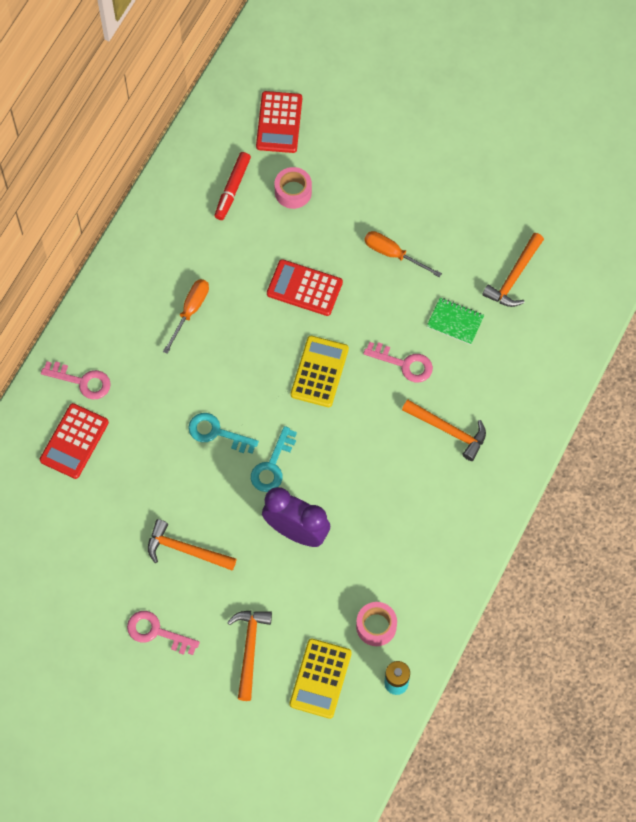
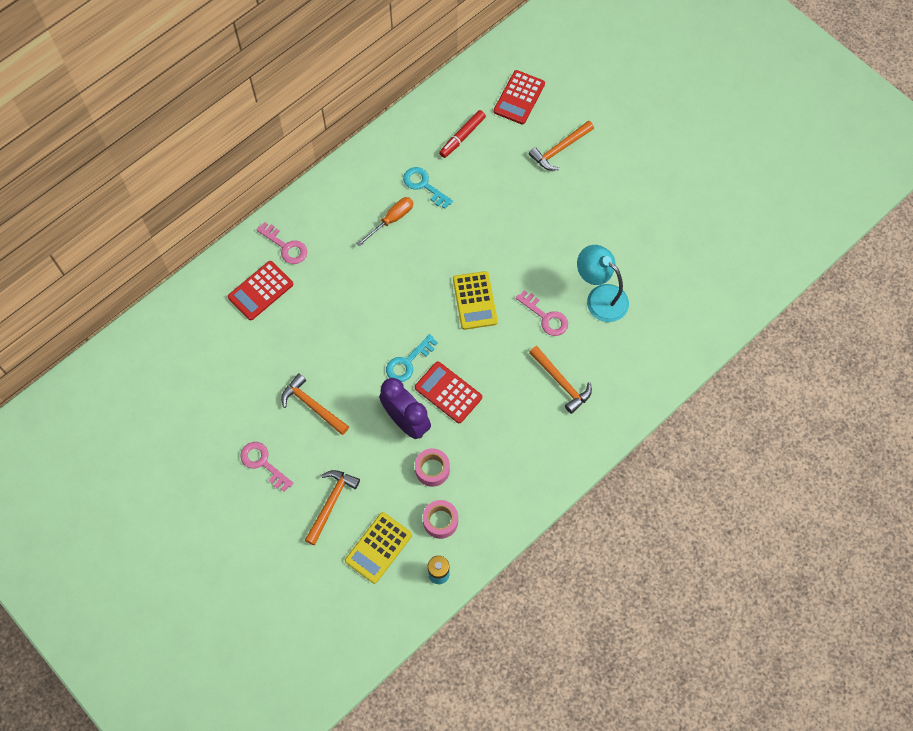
camera: 20 degrees right, 0 degrees up
(216, 433) = (374, 321): turquoise key -> turquoise key (424, 185)
(293, 192) = (509, 154): pink tape -> pink tape (432, 470)
(304, 288) = (489, 231): red calculator -> red calculator (448, 392)
(319, 372) = (475, 300): yellow calculator -> yellow calculator turned 135 degrees clockwise
(393, 254) = (570, 227): orange screwdriver -> none
(455, 322) = (600, 297): green notebook -> turquoise lamp
(514, 277) = (662, 277): orange hammer -> orange hammer (559, 149)

